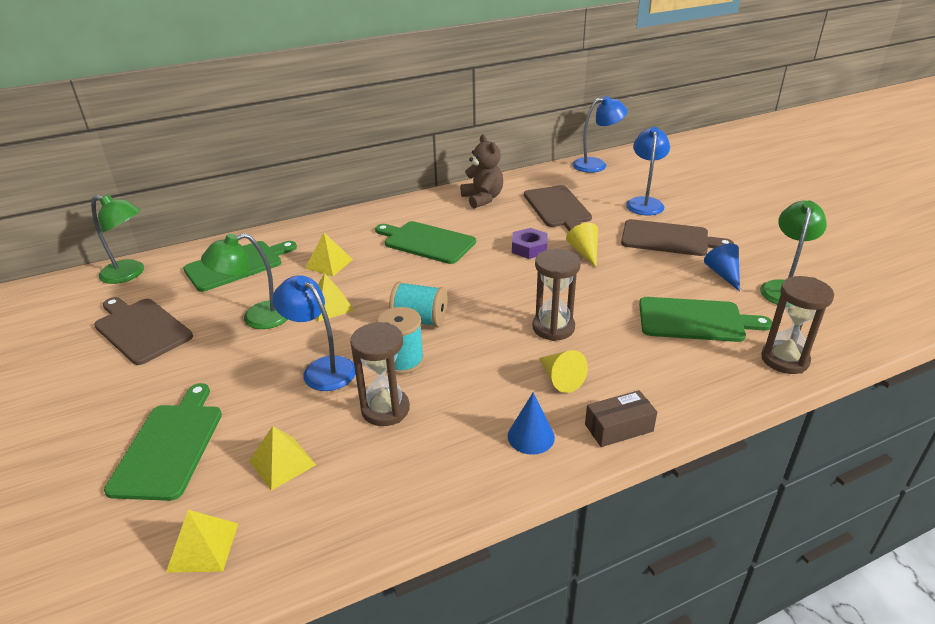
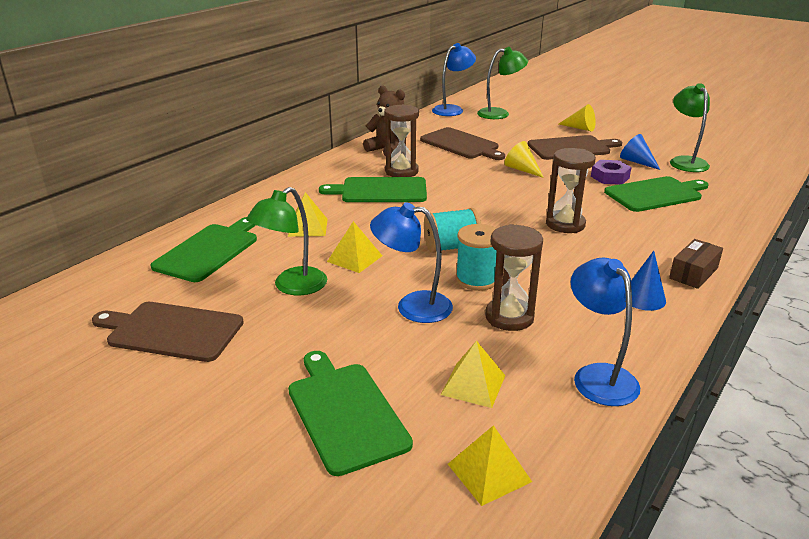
camera: 30 degrees left, 5 degrees down
(130, 274) = (85, 288): green lamp -> green lamp (500, 114)
(529, 248) = (475, 176): purple nut -> purple nut (610, 177)
(560, 379) = (614, 255): yellow cone -> yellow cone (580, 128)
(644, 203) = (523, 128): blue lamp -> blue lamp (598, 376)
(784, 359) = (738, 202): brown hourglass -> brown hourglass (401, 171)

